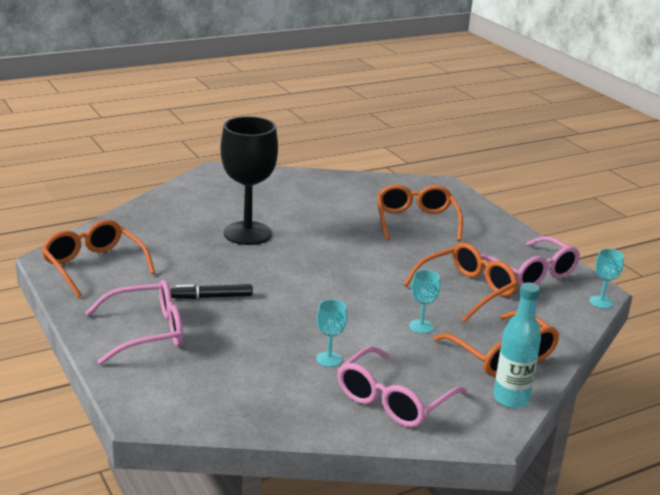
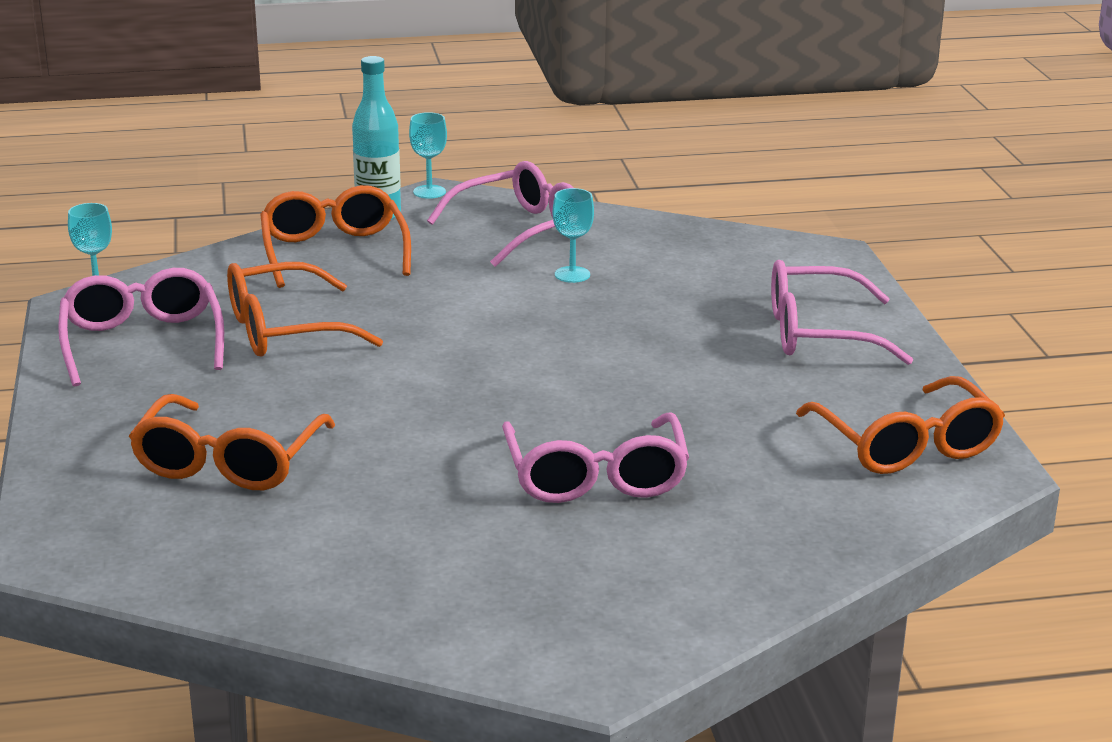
camera: 160 degrees left, 0 degrees up
(212, 297) = (707, 369): black marker -> none
(247, 233) = (596, 477): black goblet -> pink glasses
(421, 326) = (410, 294): turquoise goblet -> turquoise goblet (429, 192)

